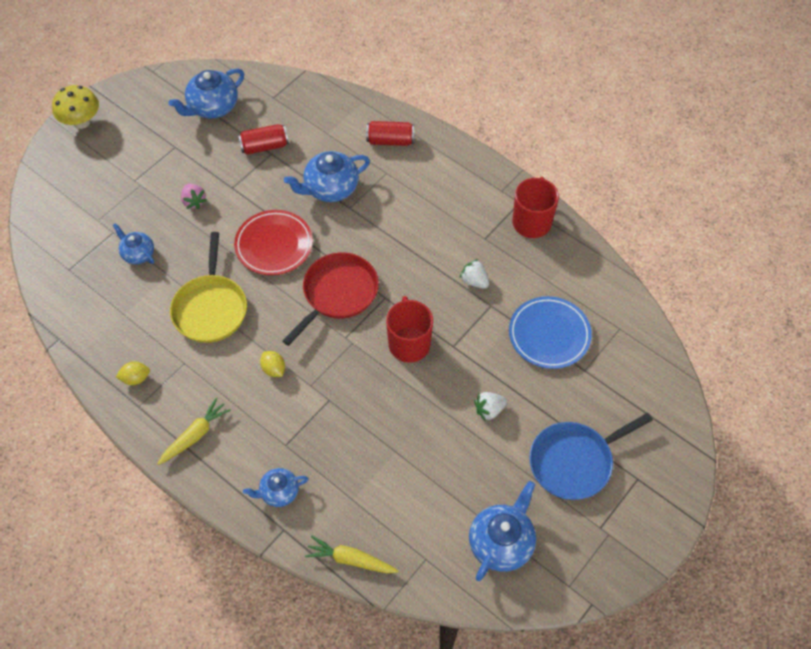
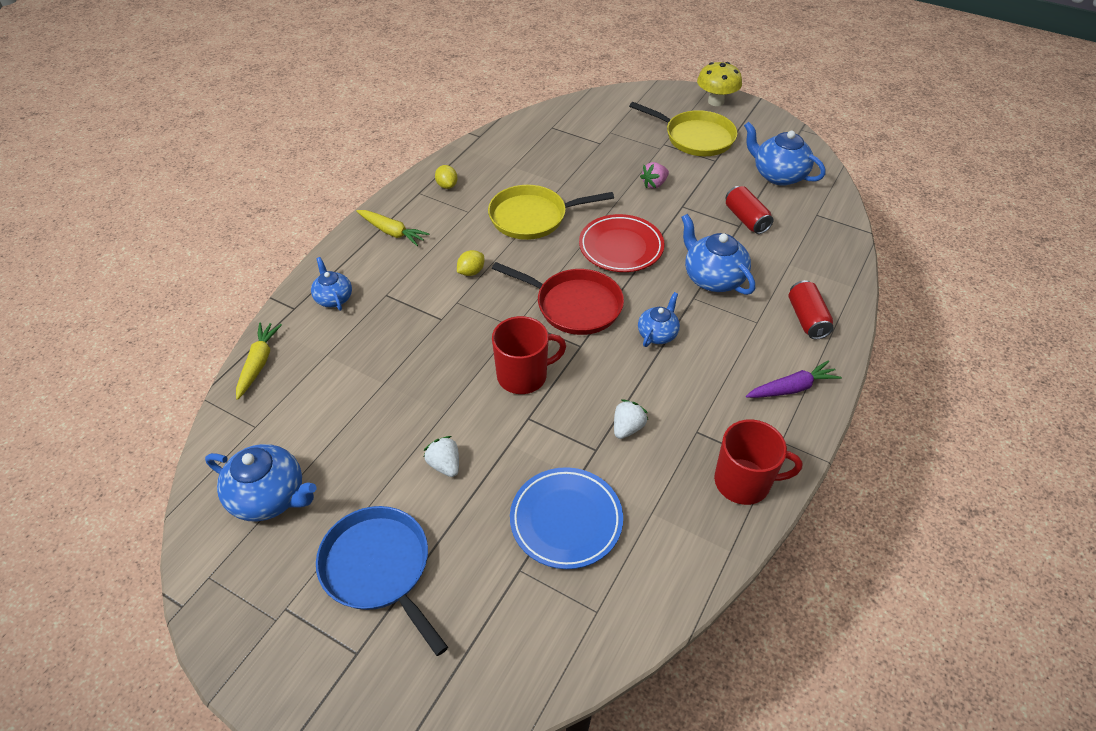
camera: 80 degrees right, 10 degrees down
(134, 152) = (696, 137): none -> yellow pan
(138, 254) = (581, 161): blue teapot -> blue teapot (657, 334)
(456, 170) = (791, 388): none -> purple carrot

